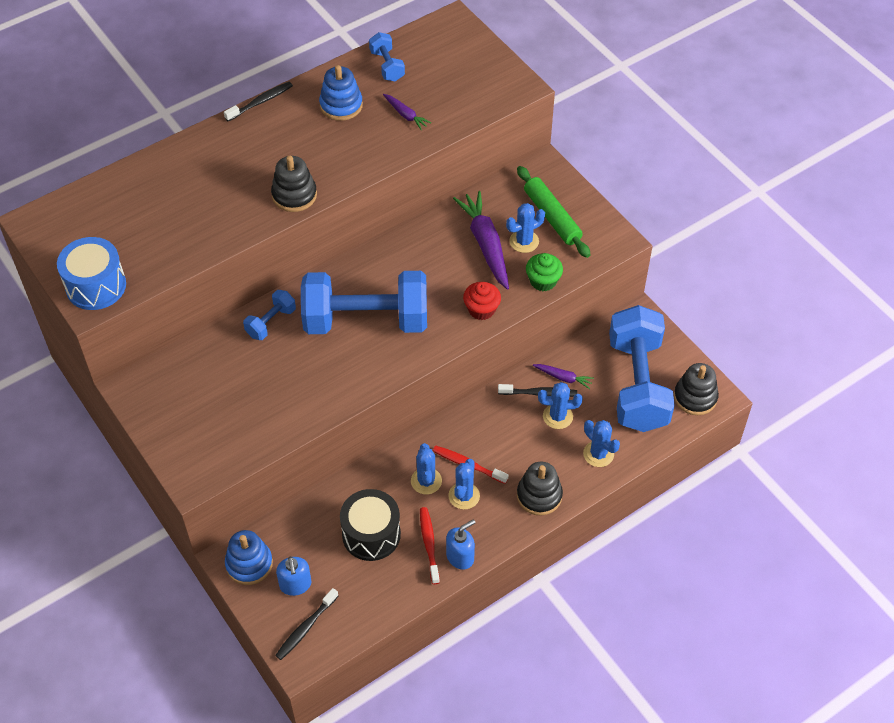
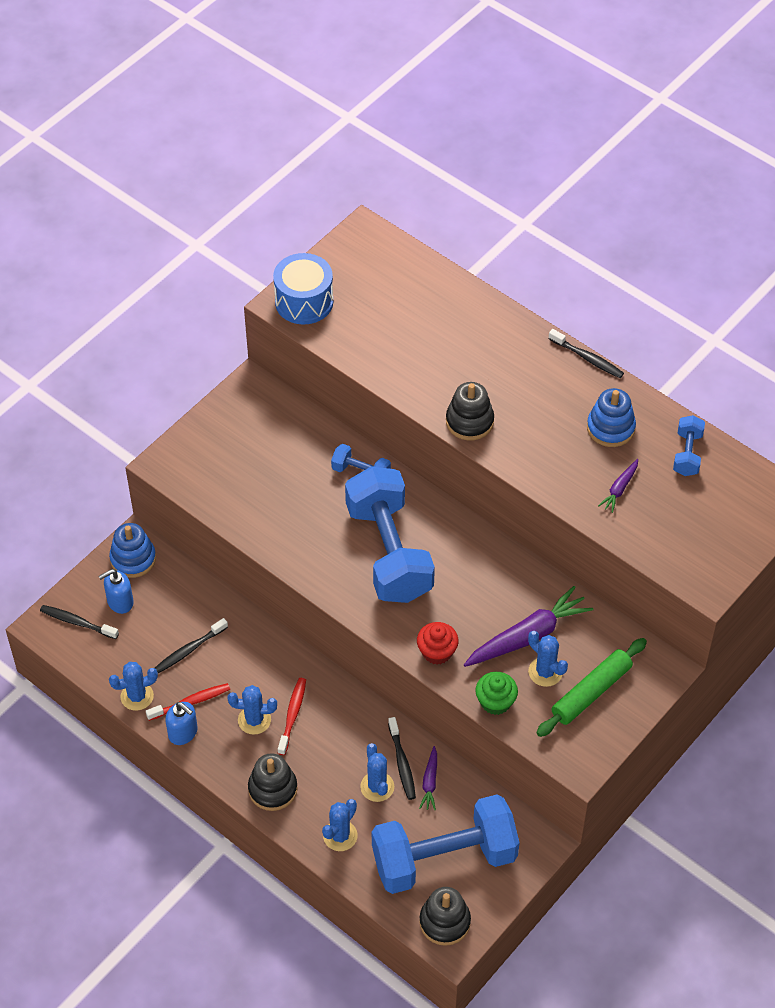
camera: 75 degrees right, 0 degrees up
(371, 534) = (189, 650): black drum -> black toothbrush
(387, 66) = (687, 454): blue dumbbell -> blue dumbbell turned 45 degrees counterclockwise
(426, 481) = (263, 682): blue cactus -> blue cactus (137, 696)

